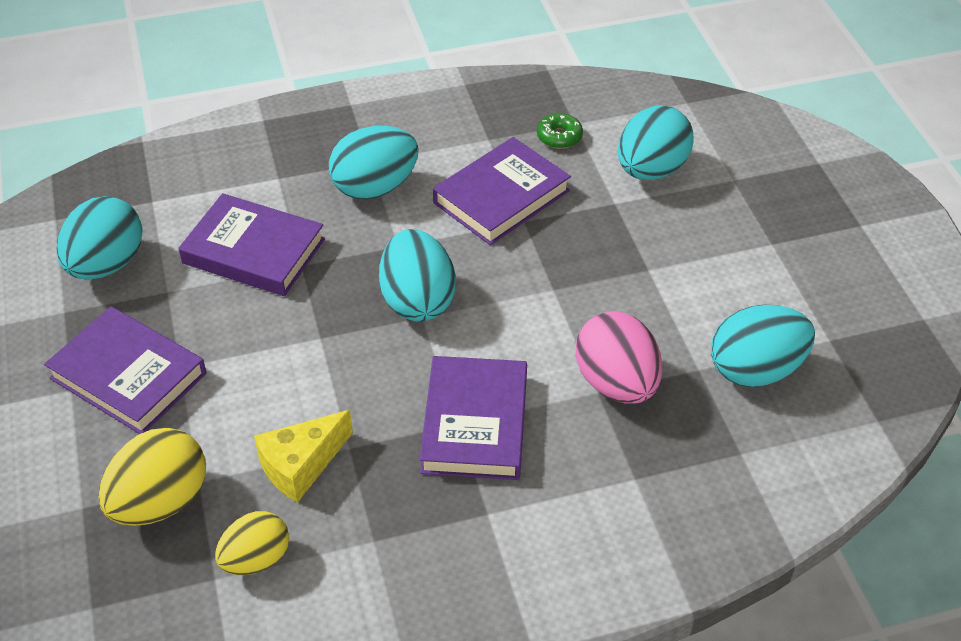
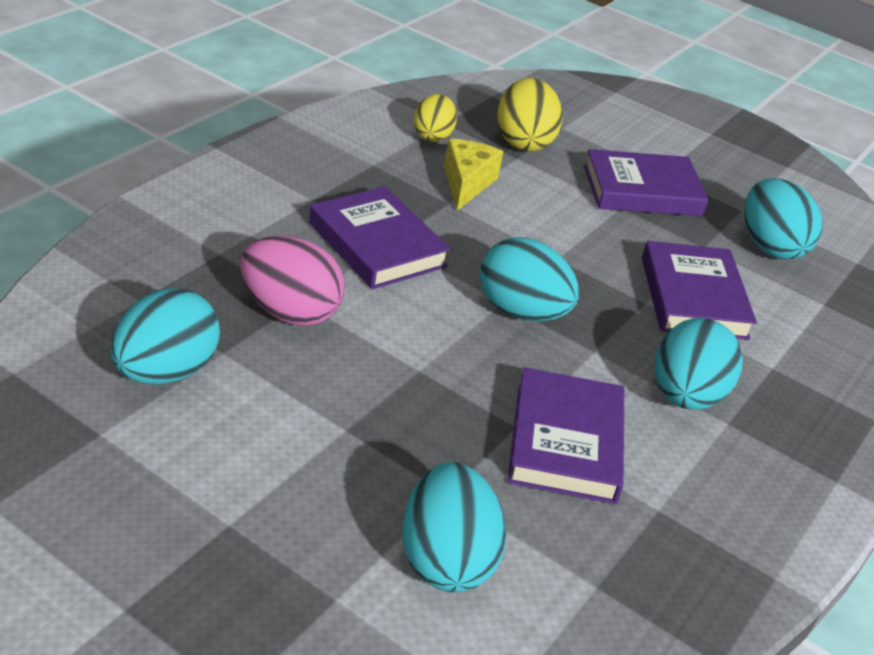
camera: 135 degrees right, 10 degrees down
(254, 251) = (693, 297): purple book -> purple book turned 75 degrees counterclockwise
(559, 137) = (591, 554): green donut -> none

